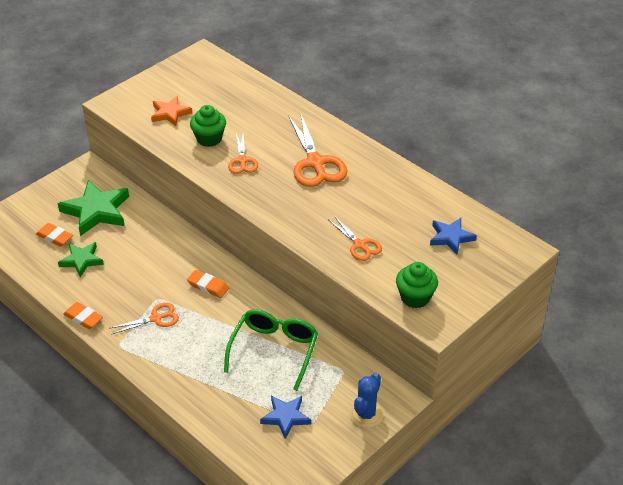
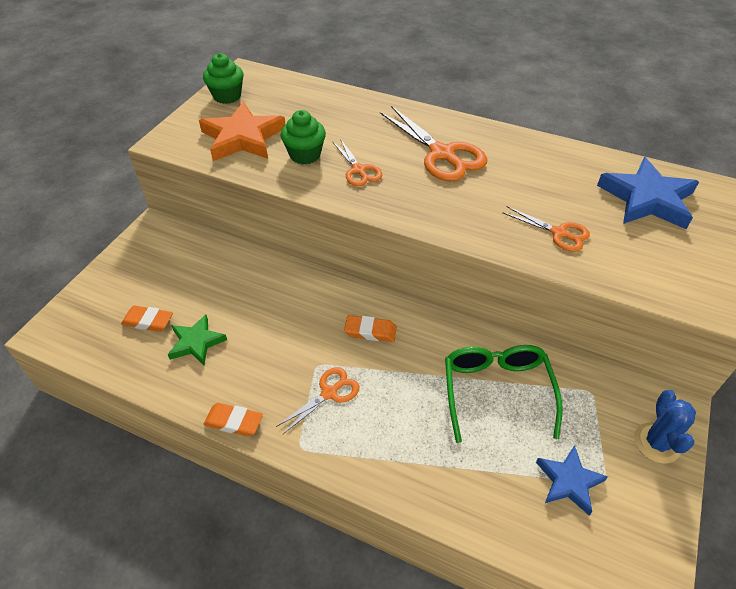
camera: 20 degrees left, 5 degrees up
(96, 211) = (187, 275): green star -> none
(170, 113) = (243, 138): orange star -> orange star, size x1.68
(415, 297) = (670, 279): green cupcake -> green cupcake (227, 96)
(451, 237) = (647, 199): blue star -> blue star, size x1.68

